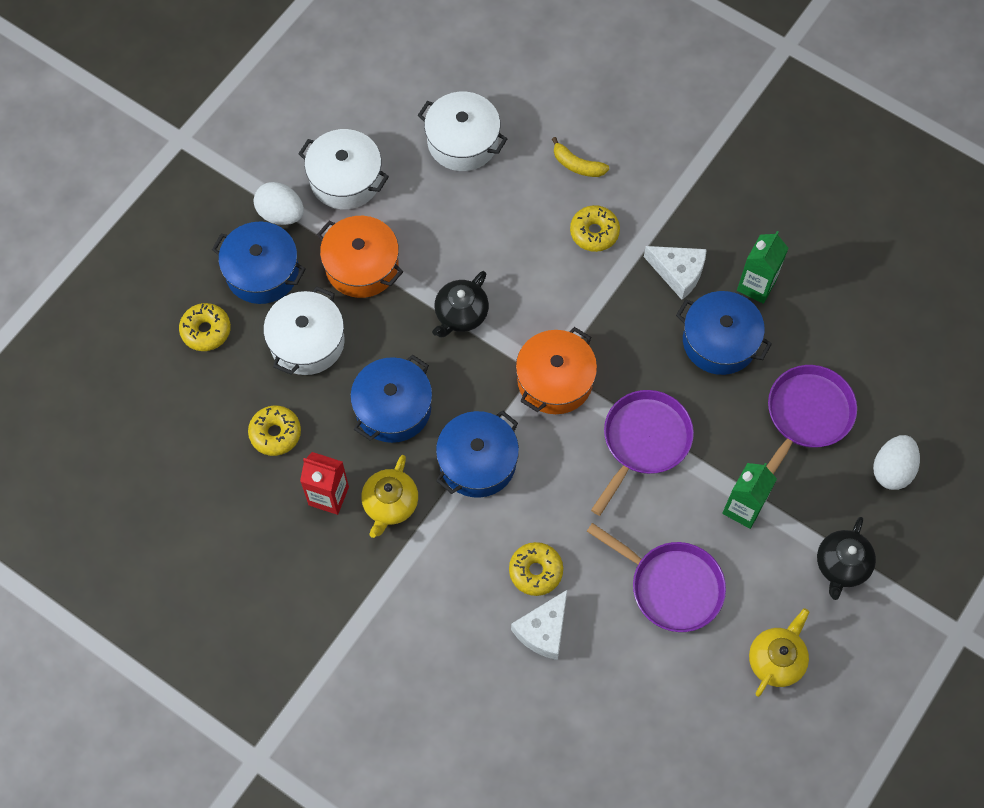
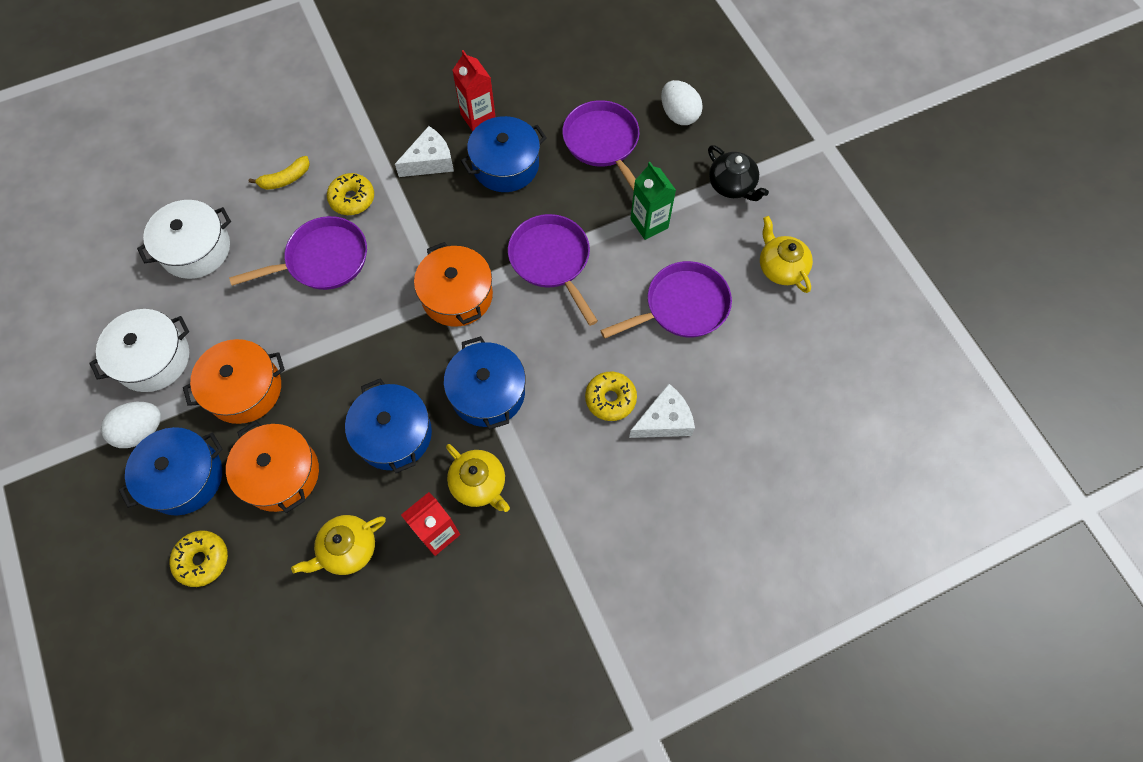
camera: 60 degrees left, 0 degrees up
(275, 433) = (347, 549): yellow donut -> yellow teapot
(307, 342) = (280, 474): white pot -> orange pot
(460, 314) = (348, 334): black teapot -> none
(518, 248) = (323, 260): none -> purple pan
(543, 630) = (664, 420): white cheese -> white cheese turned 90 degrees counterclockwise
(756, 285) = (478, 117): green carton -> red carton

